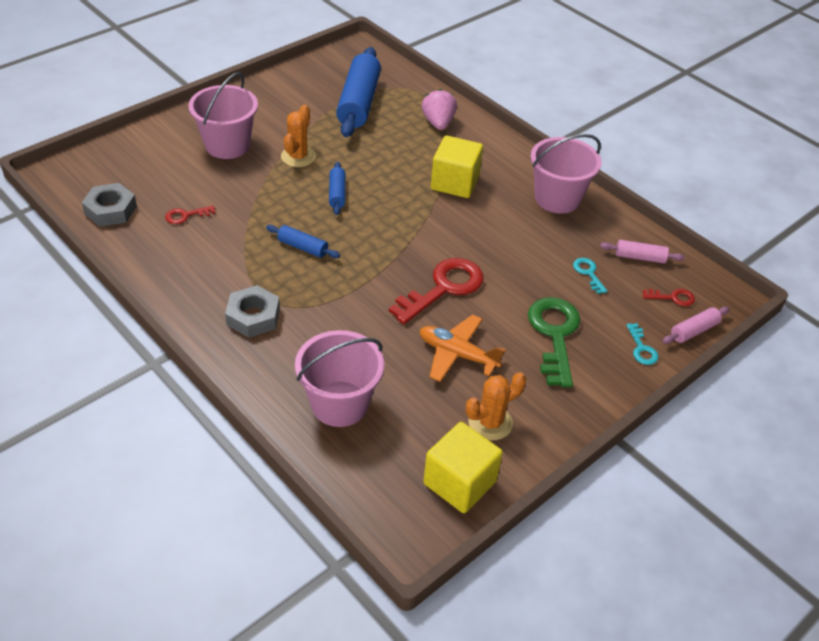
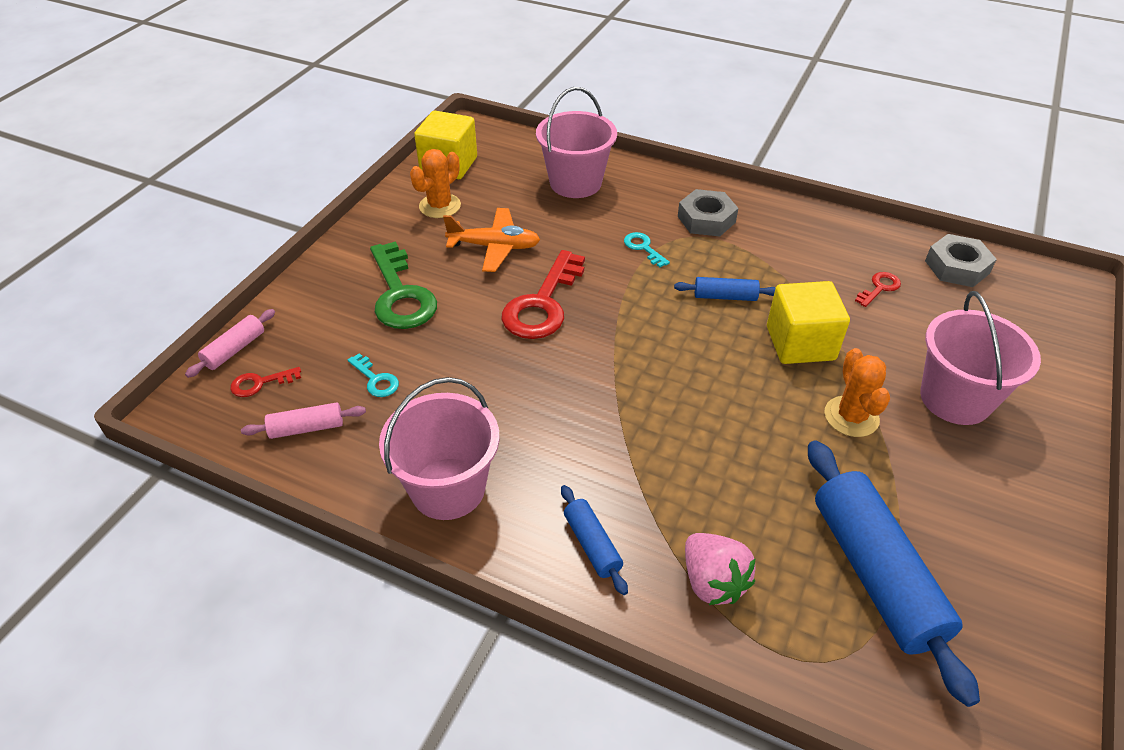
camera: 160 degrees right, 0 degrees up
(337, 193) = (750, 378): blue rolling pin -> blue rolling pin (592, 544)
(455, 183) = (611, 457): yellow cube -> yellow cube (800, 343)
(641, 348) = (299, 310): turquoise key -> turquoise key (643, 248)

